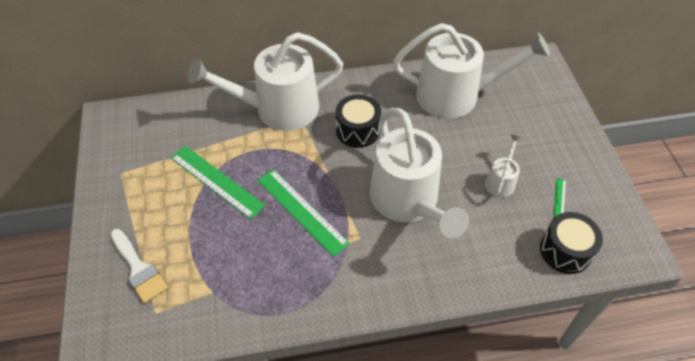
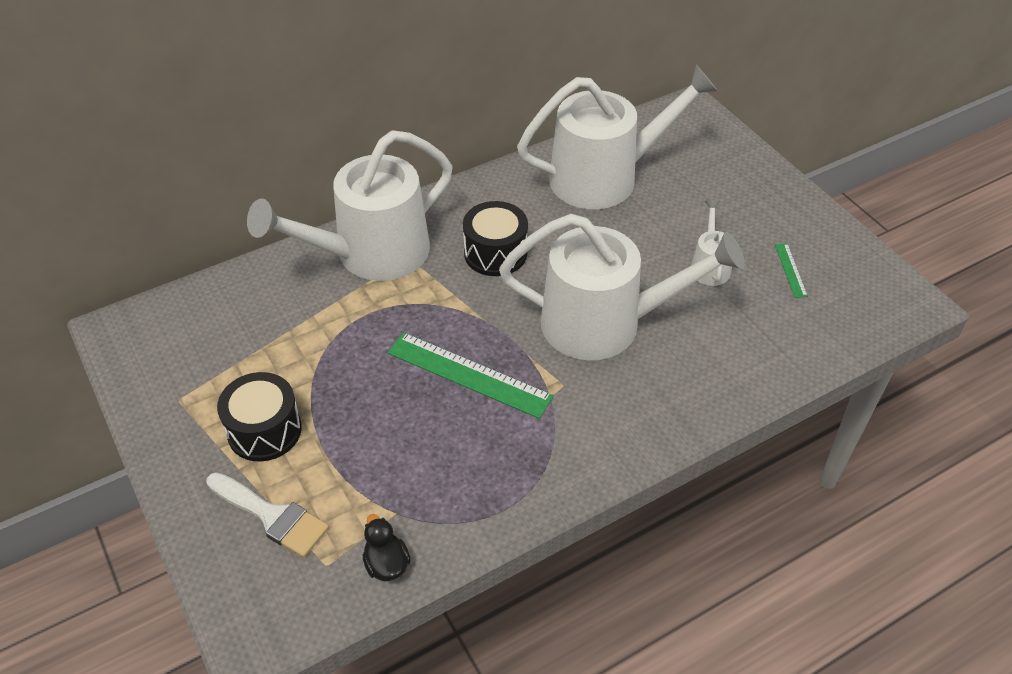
camera: 20 degrees left, 5 degrees down
(191, 325) = (386, 564): none -> black duck
(216, 181) = (329, 370): green ruler -> none
(408, 202) = (605, 323): white watering can -> white watering can turned 45 degrees counterclockwise
(565, 251) = (824, 326): black drum -> black drum (264, 430)

